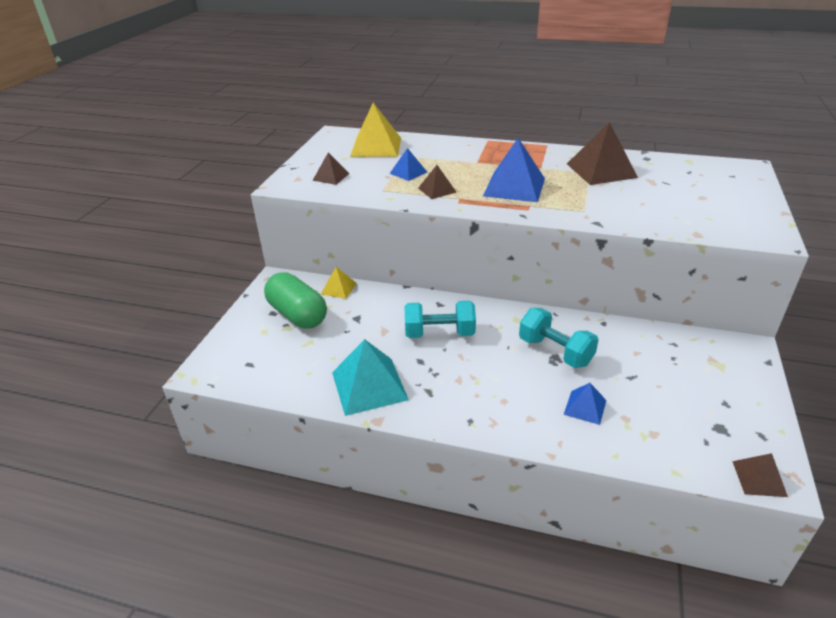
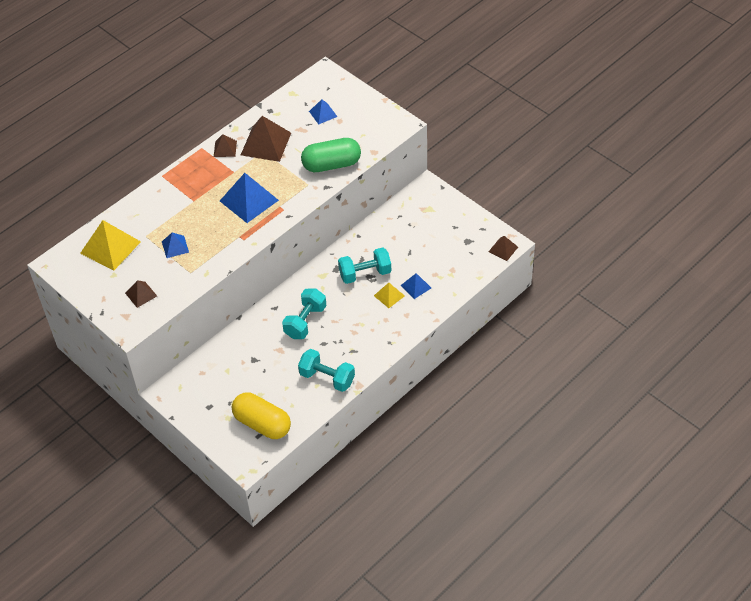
camera: 60 degrees left, 15 degrees up
(267, 360) = (262, 424): none -> yellow capsule
(297, 315) = (223, 392): green capsule -> green capsule (331, 164)
(338, 288) = (210, 357): yellow pyramid -> yellow pyramid (389, 295)
(369, 386) = (327, 378): turquoise pyramid -> turquoise dumbbell
(437, 190) = (217, 242): brown pyramid -> brown pyramid (225, 148)
(694, 185) = (323, 114): none -> blue pyramid

